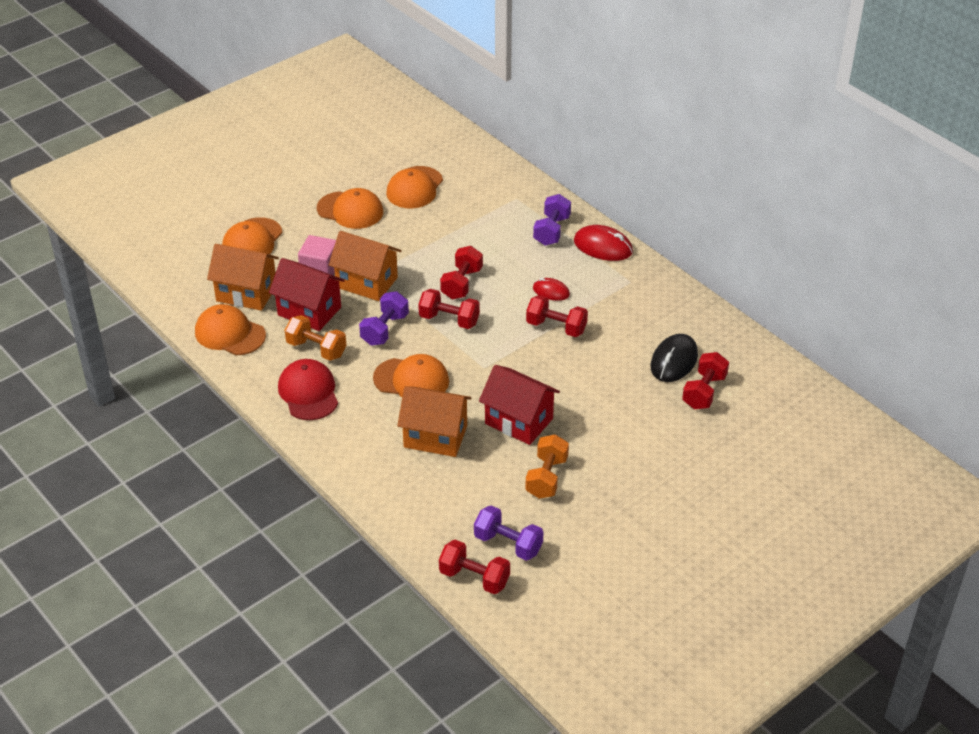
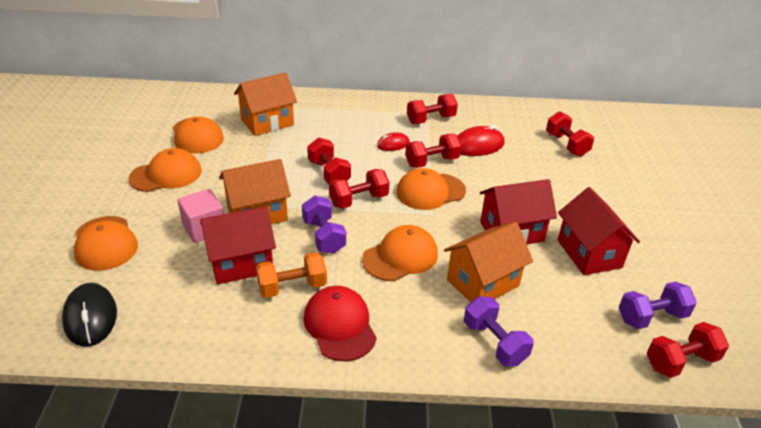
camera: 50 degrees left, 5 degrees down
(230, 334) = (193, 330): orange cap -> orange cap (430, 191)
(246, 293) = (160, 286): orange house -> orange house (267, 122)
(308, 392) = (340, 325): red cap -> red cap turned 45 degrees clockwise
(546, 477) = (589, 253): orange dumbbell -> red house
(551, 231) = (334, 112): purple dumbbell -> purple dumbbell (494, 343)
(603, 247) = (380, 104): red mouse -> red mouse (478, 145)
(623, 289) = (431, 120): none -> red dumbbell
(674, 361) = (524, 139): black mouse -> black mouse (90, 317)

